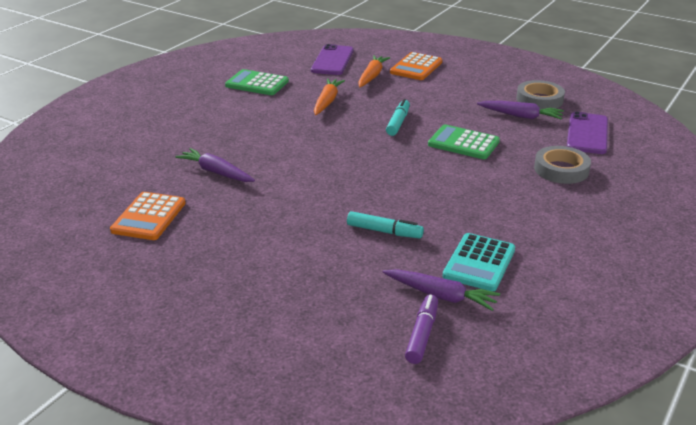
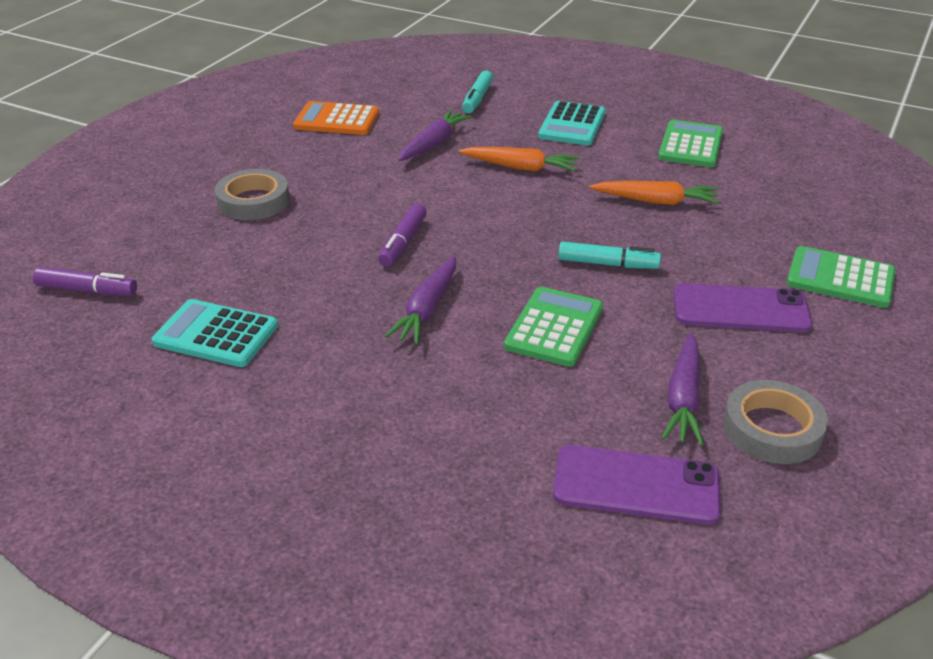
camera: 85 degrees right, 5 degrees up
(209, 118) = (572, 125): none -> turquoise calculator
(332, 60) = (814, 197): purple phone -> purple phone (740, 309)
(365, 188) = (403, 243): none -> purple marker
(372, 76) = (772, 235): orange carrot -> orange carrot (520, 167)
(384, 231) = (297, 260): turquoise marker -> turquoise marker (477, 99)
(416, 67) = (840, 278): orange calculator -> green calculator
(441, 296) = (154, 303): purple carrot -> purple carrot (427, 309)
(561, 169) = (481, 434): grey tape -> grey tape (253, 201)

